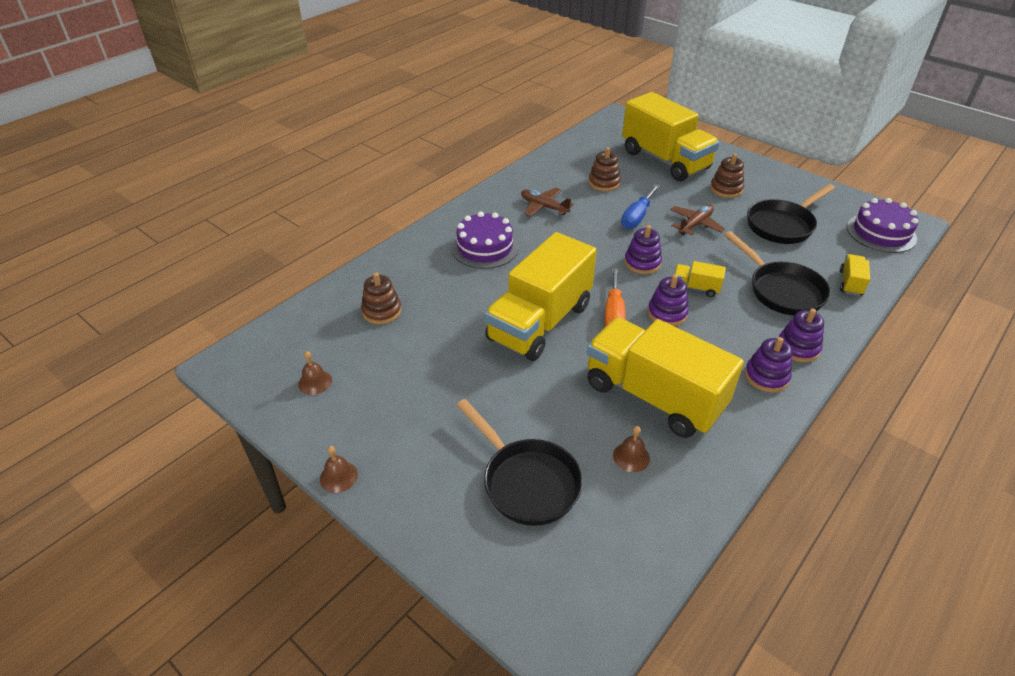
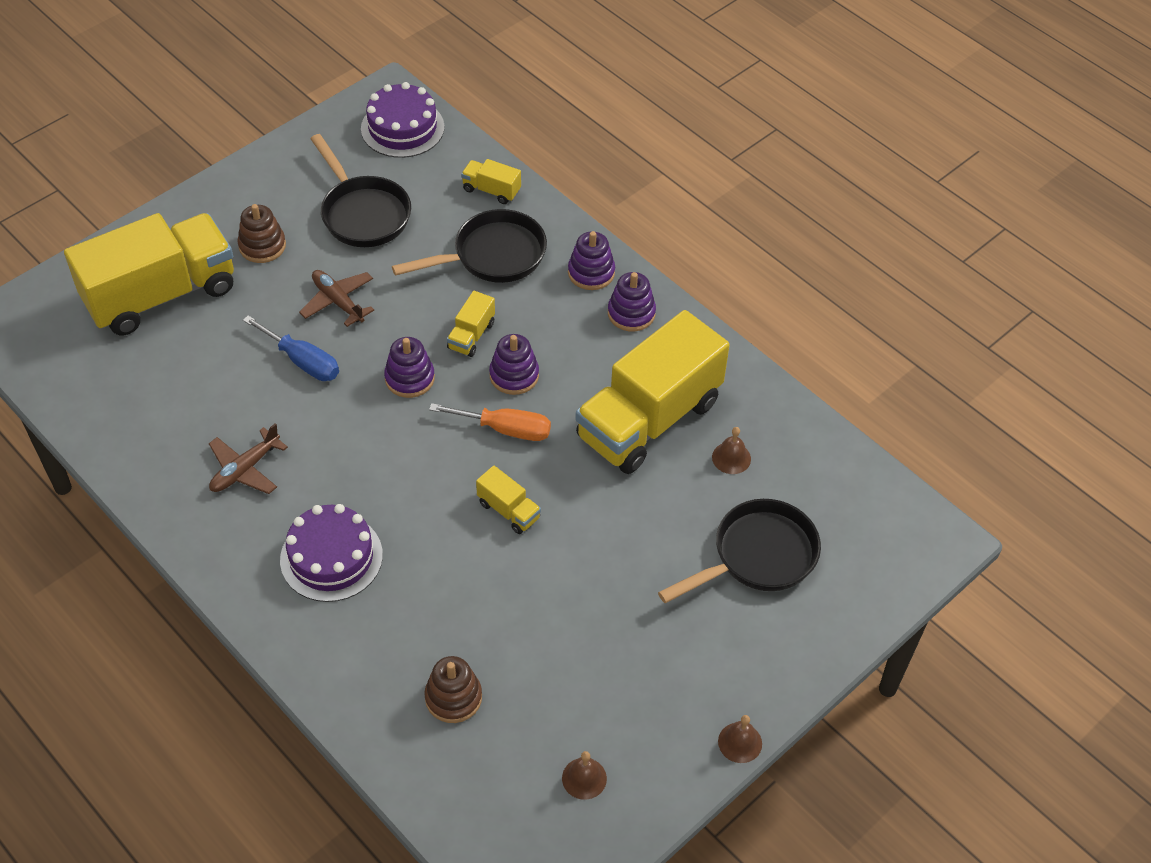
camera: 85 degrees left, 10 degrees up
(540, 322) = (508, 510): yellow truck -> yellow truck, size x0.41
(604, 183) = (201, 383): brown stacking toy -> none

